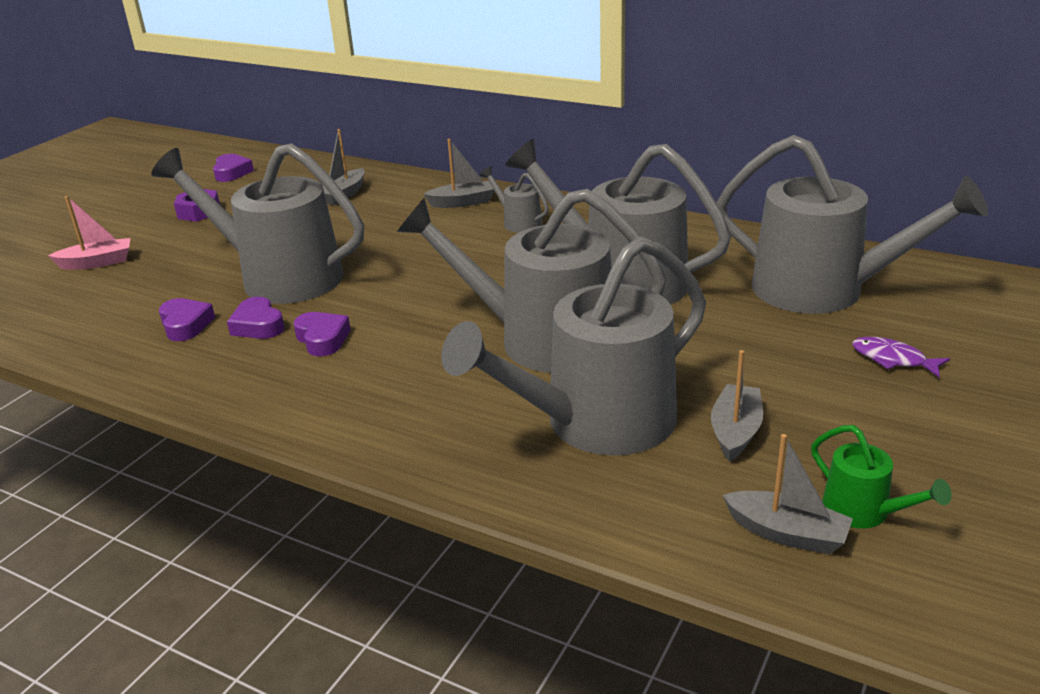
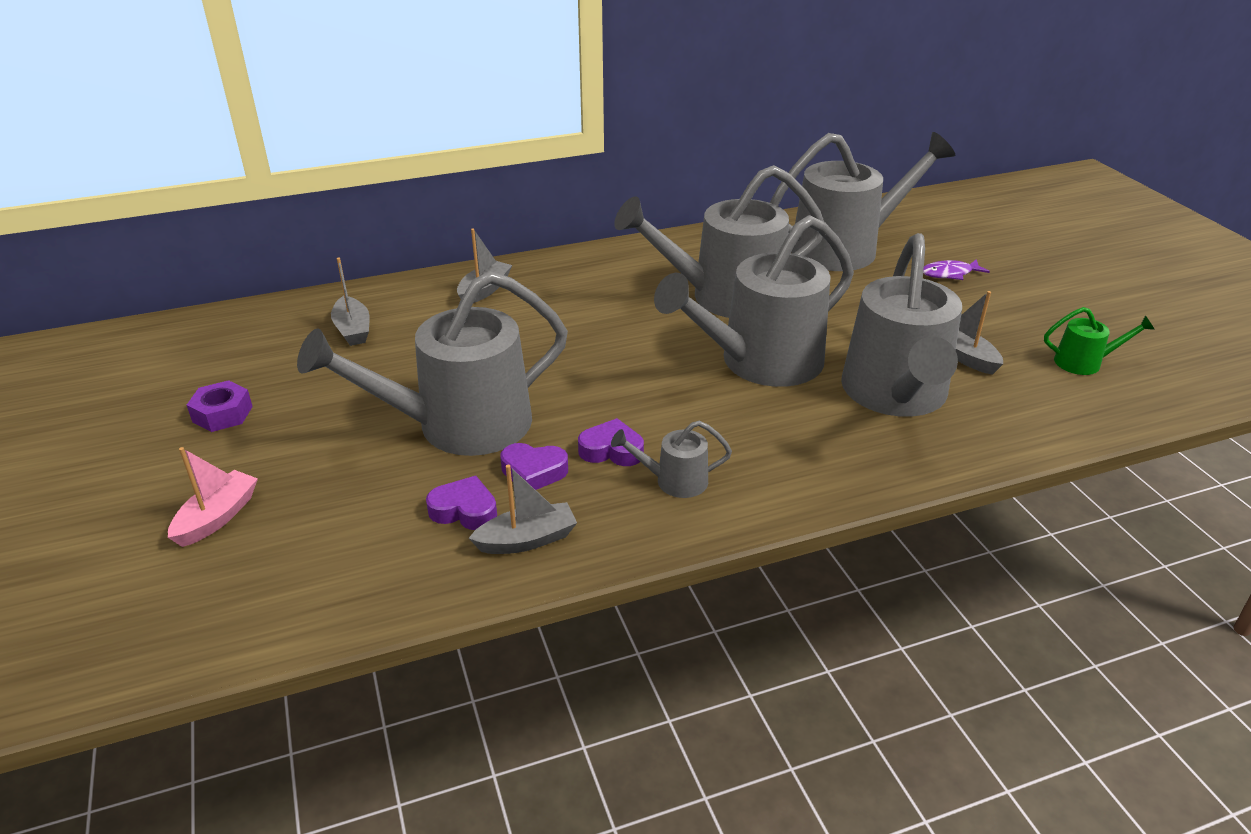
camera: 50 degrees left, 5 degrees up
(232, 173) = (165, 361): purple heart -> none
(518, 222) = (565, 287): grey watering can -> grey watering can (674, 481)
(787, 533) = (1080, 394): grey boat -> grey boat (527, 540)

